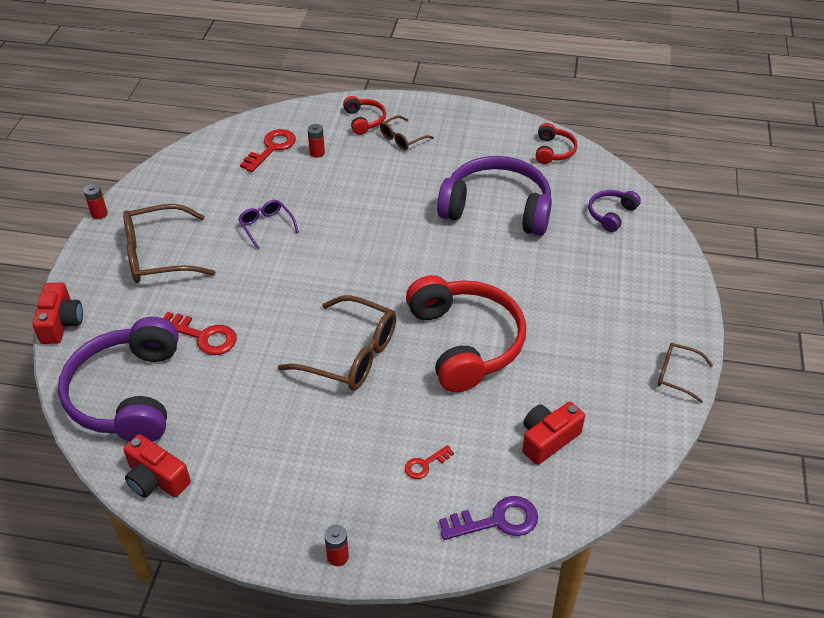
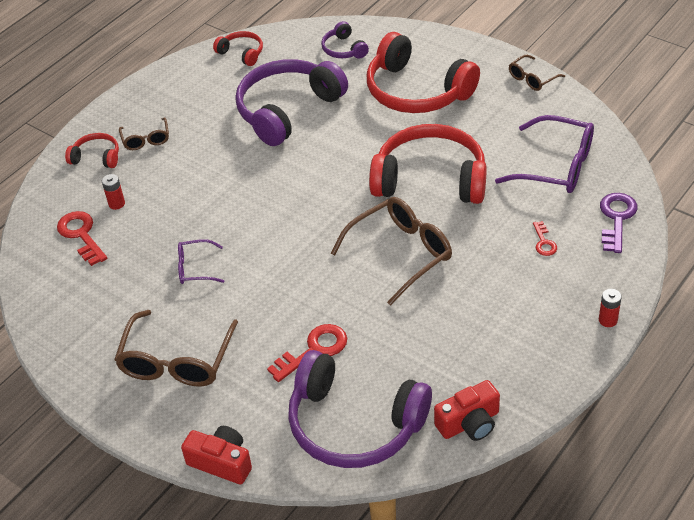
camera: 60 degrees left, 0 degrees up
(99, 214) = (73, 399): red battery -> none
(548, 439) = (555, 166): red camera -> purple glasses
(588, 288) = (416, 91): none -> red headphones

